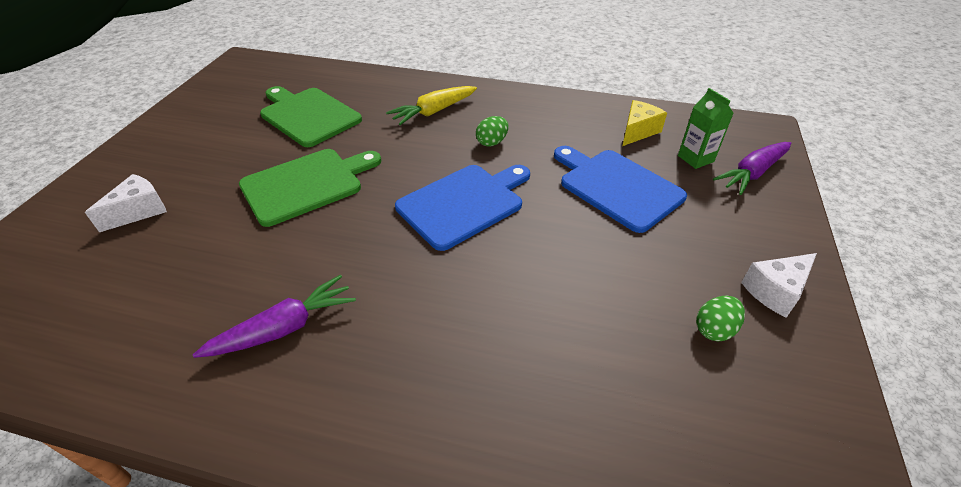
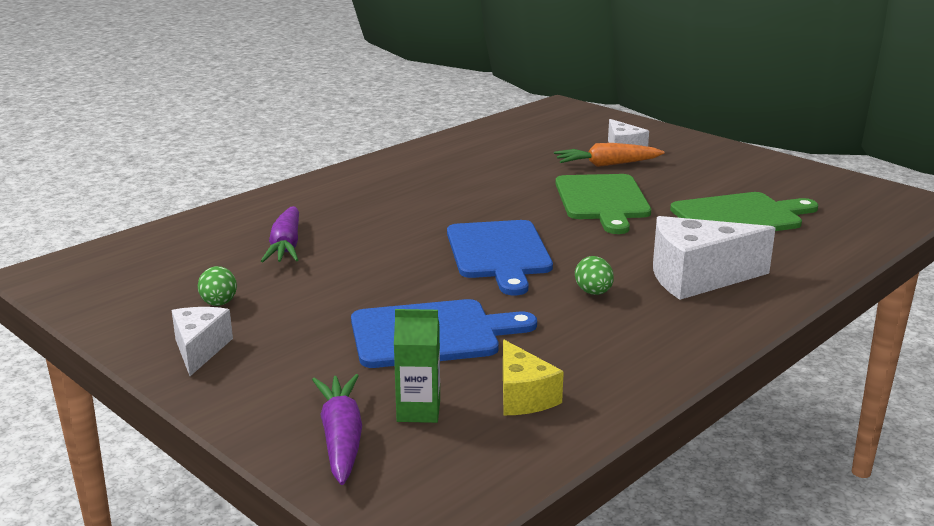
camera: 120 degrees right, 20 degrees down
(197, 209) = (606, 165): none -> orange carrot
(284, 328) = (438, 176): purple carrot -> purple carrot (286, 246)
(433, 112) = (697, 278): yellow carrot -> white cheese

